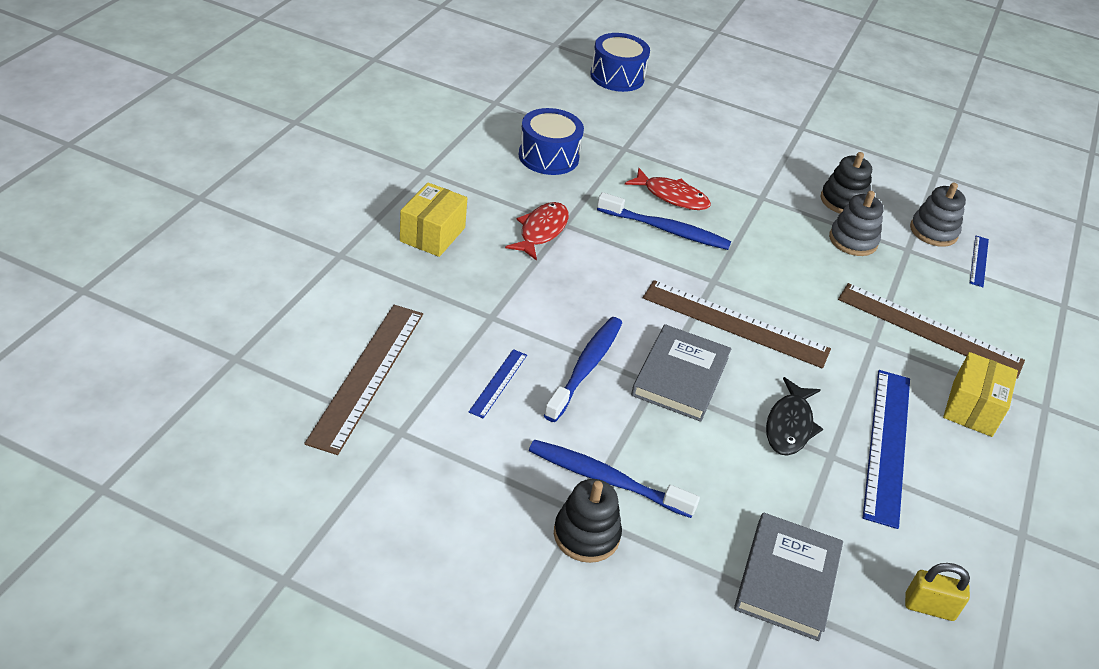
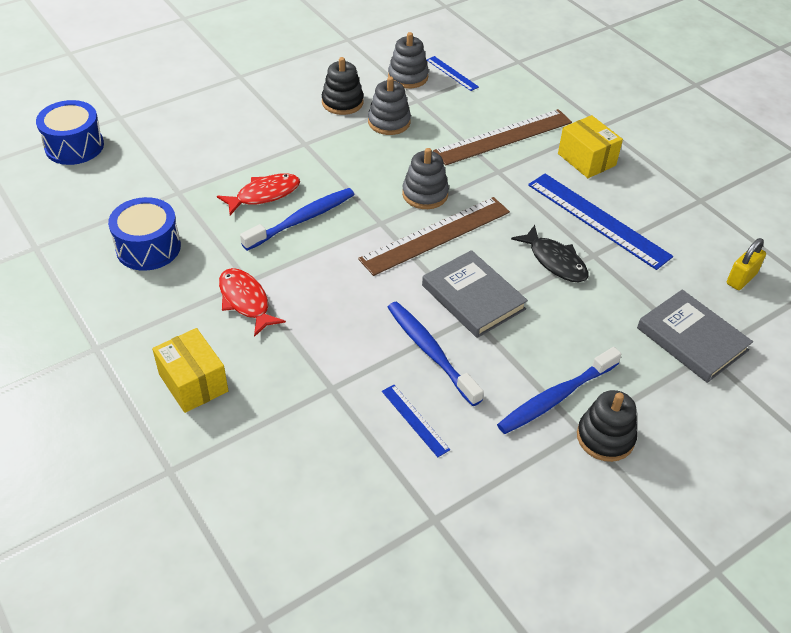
camera: 55 degrees left, 5 degrees up
(367, 375) = (350, 516): brown ruler -> none
(782, 298) = (425, 194): none -> grey stacking toy

